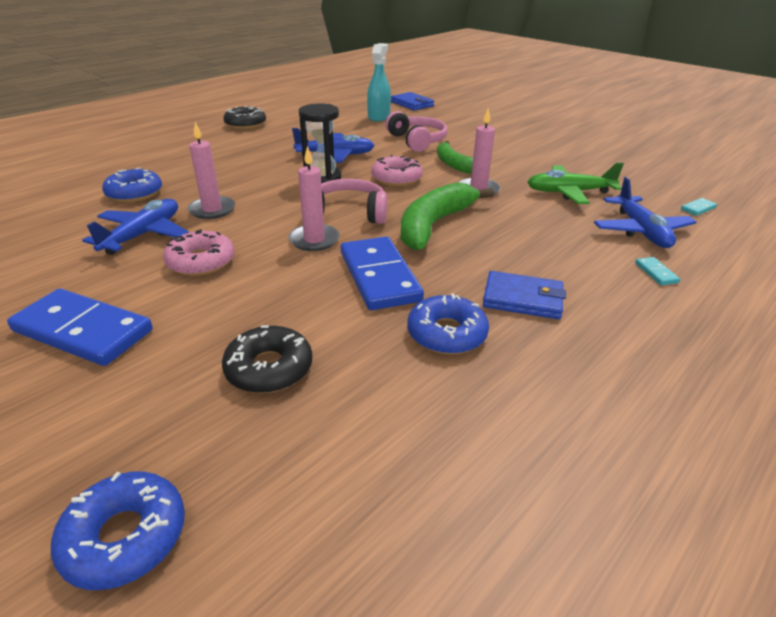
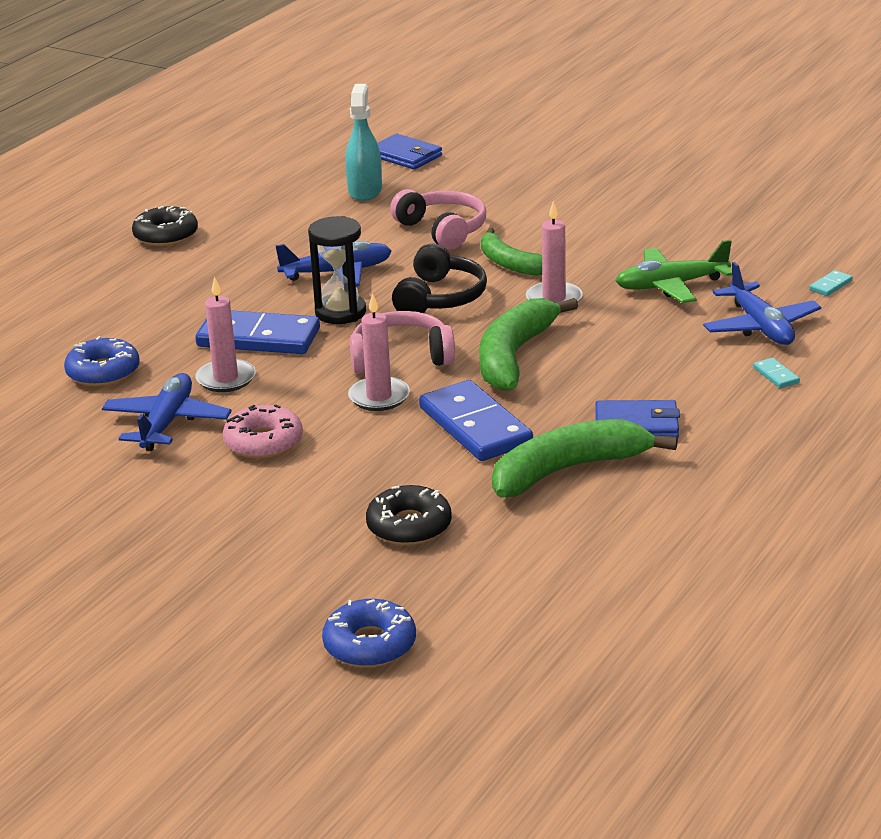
camera: 10 degrees left, 5 degrees down
(83, 331) = (197, 526): blue domino -> blue domino (258, 338)
(396, 178) = (440, 298): pink donut -> black headphones
(446, 333) = (567, 470): blue donut -> green banana

